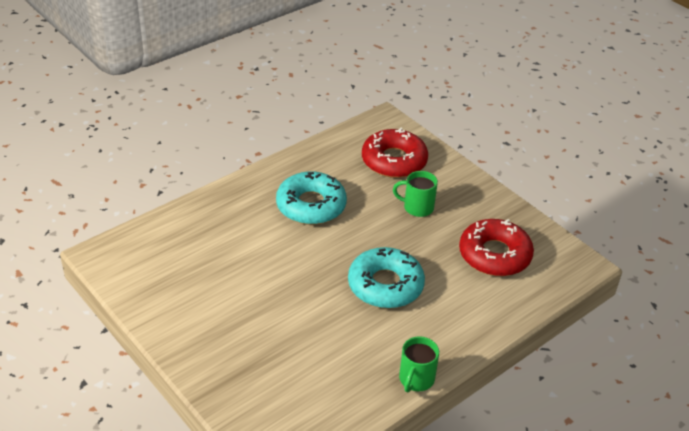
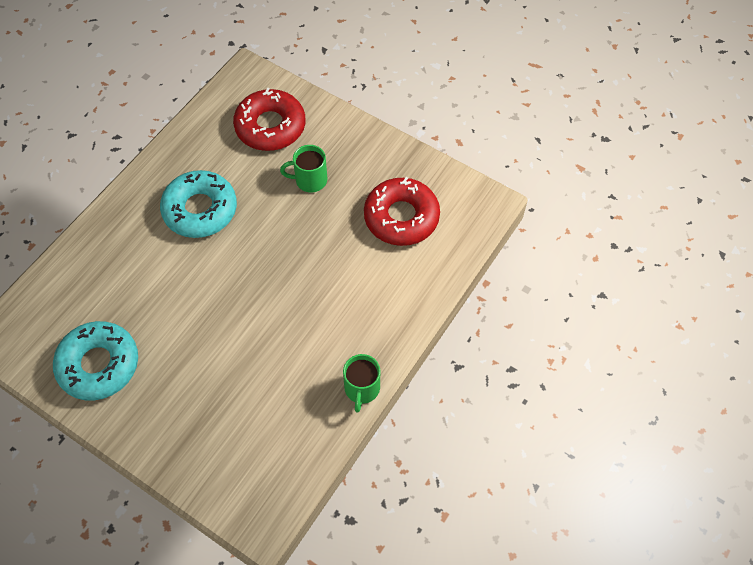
camera: 15 degrees left, 20 degrees up
(385, 285) = (303, 287): turquoise donut -> turquoise donut (99, 364)

